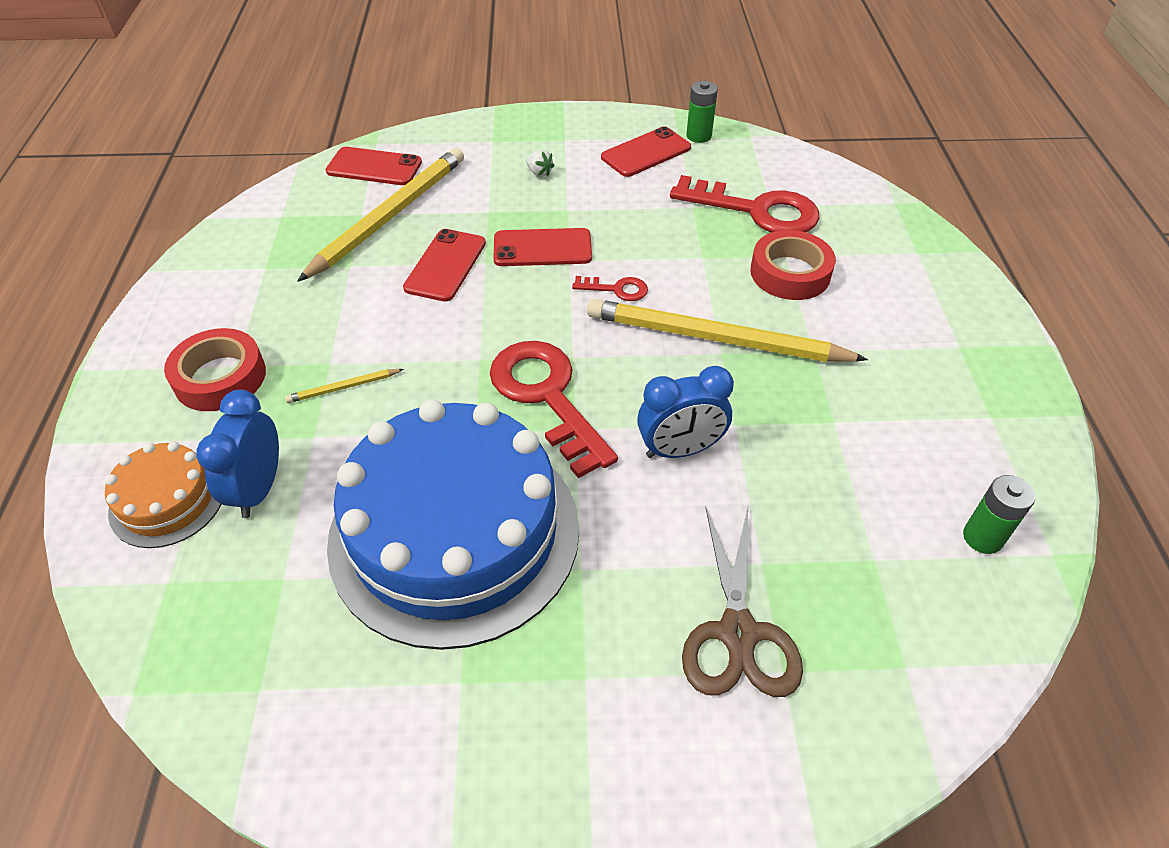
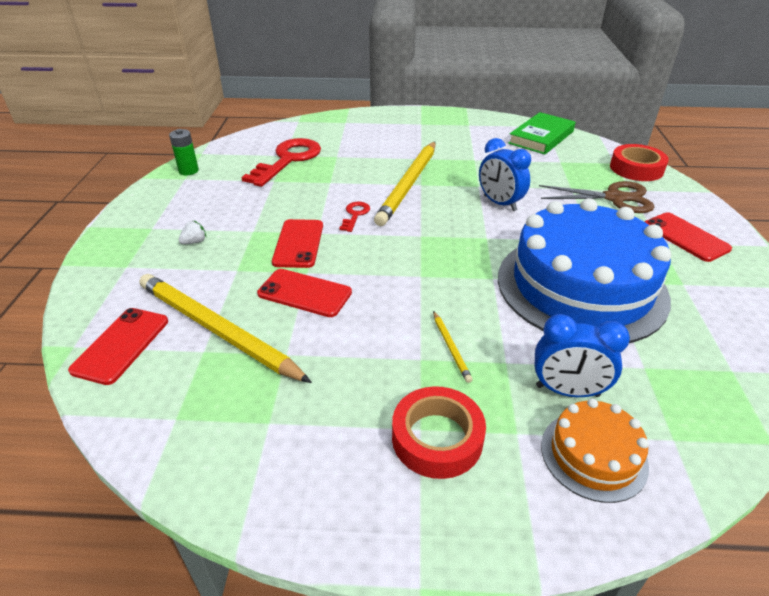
camera: 85 degrees left, 10 degrees down
(547, 397) = (459, 247): red key -> none
(646, 153) = (196, 193): red phone -> red phone (685, 237)
(680, 450) = (499, 203): blue clock -> blue clock turned 150 degrees clockwise
(790, 273) = (353, 157): red tape -> red tape (636, 168)
(982, 537) = (541, 137): green battery -> green book

